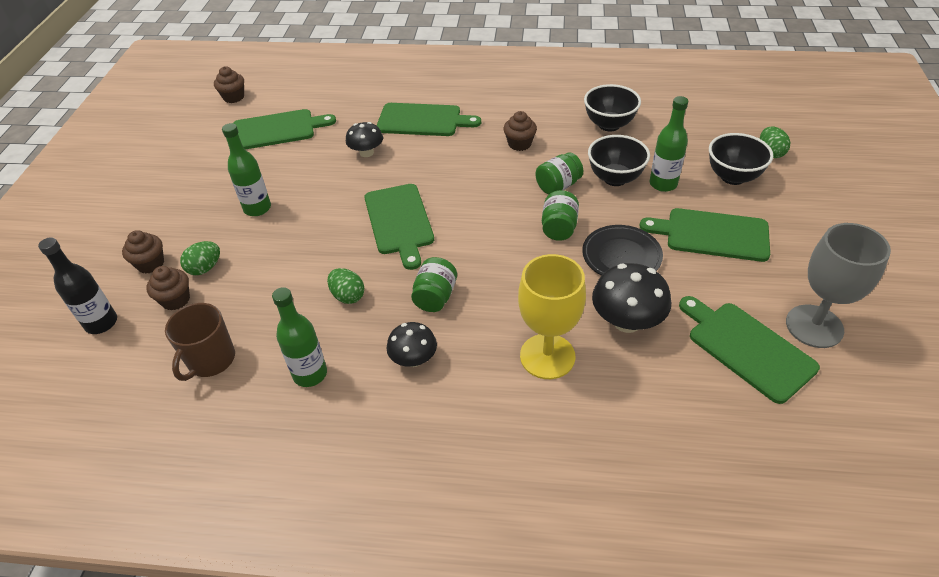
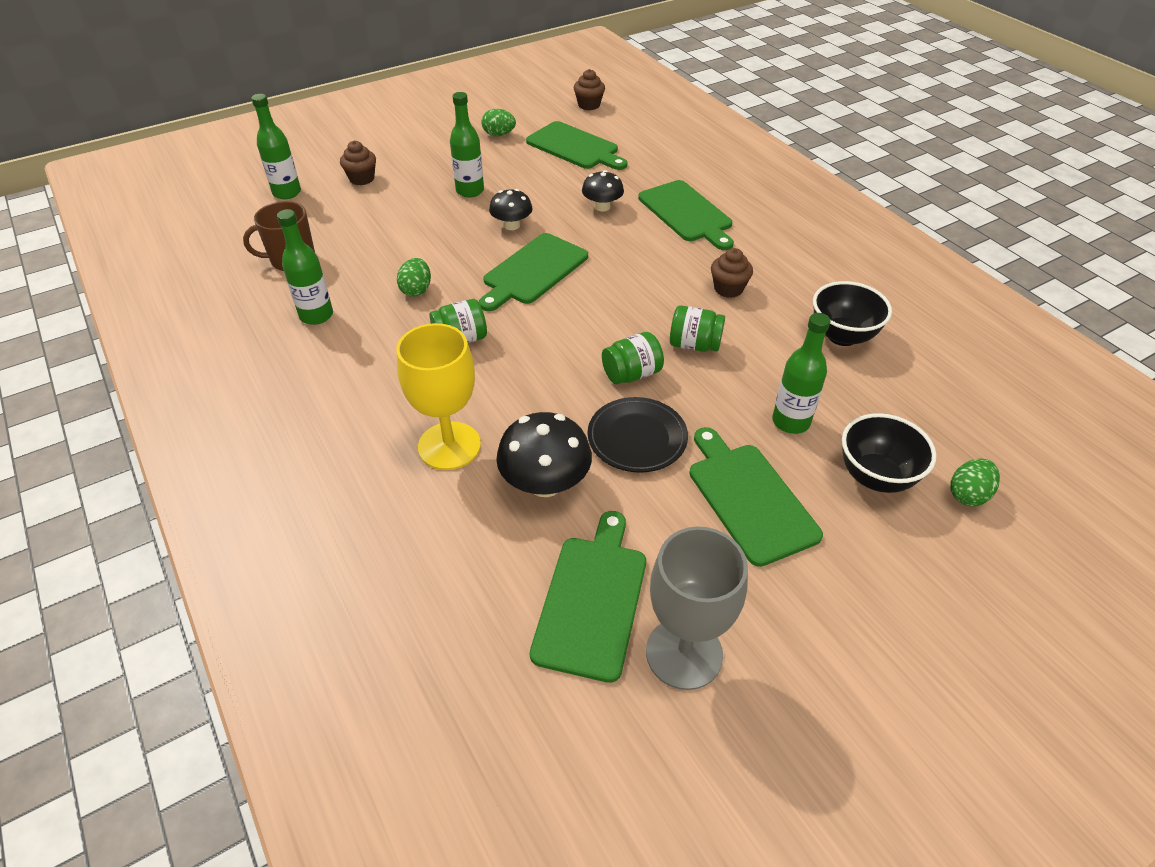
camera: 50 degrees right, 0 degrees up
(101, 323) = (287, 193): black bottle -> green bottle
(176, 300) = (336, 210): brown cupcake -> none
(205, 268) = (380, 204): green egg -> green egg (499, 134)
(413, 359) = (377, 363): black mushroom -> black mushroom (511, 225)
(615, 178) = (755, 380): black bowl -> none

